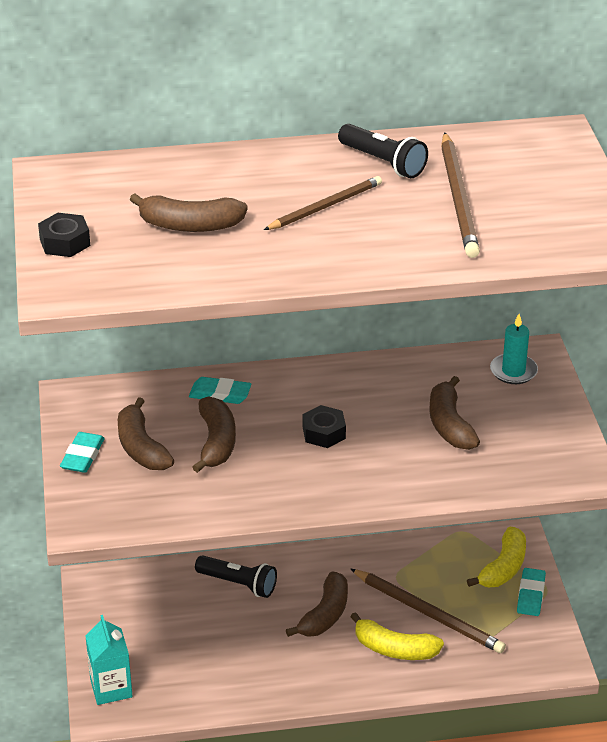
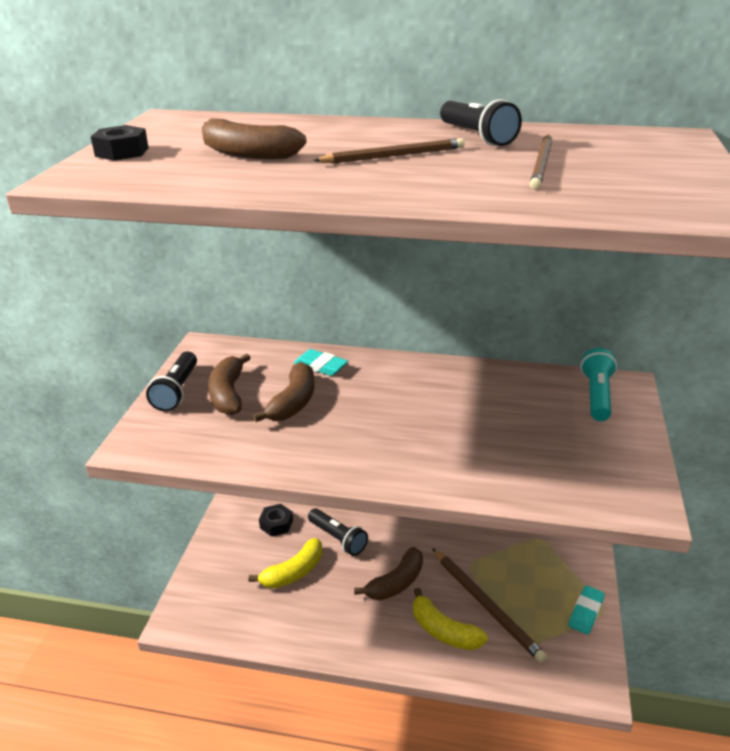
camera: 20 degrees right, 5 degrees down
(82, 456) = (177, 391): turquoise eraser -> black flashlight
(111, 688) = (195, 601): turquoise carton -> none
(324, 433) = (392, 413): black nut -> black nut (276, 524)
(449, 425) = (516, 429): brown banana -> none
(458, 199) = (541, 164): brown pencil -> brown pencil, size x0.66
(503, 568) = (567, 580): yellow banana -> yellow banana (293, 572)
(513, 371) = (597, 395): turquoise candle -> turquoise flashlight

